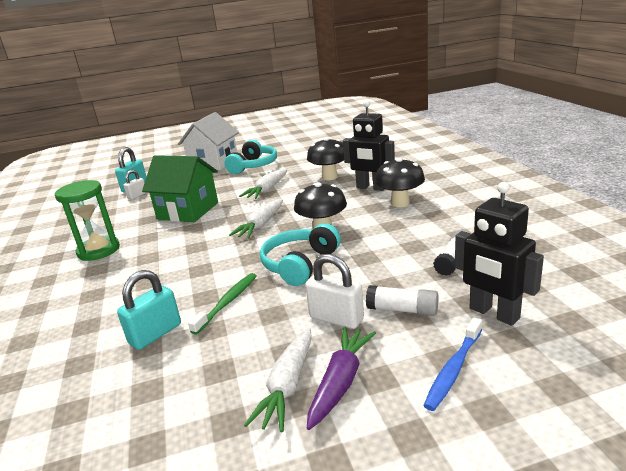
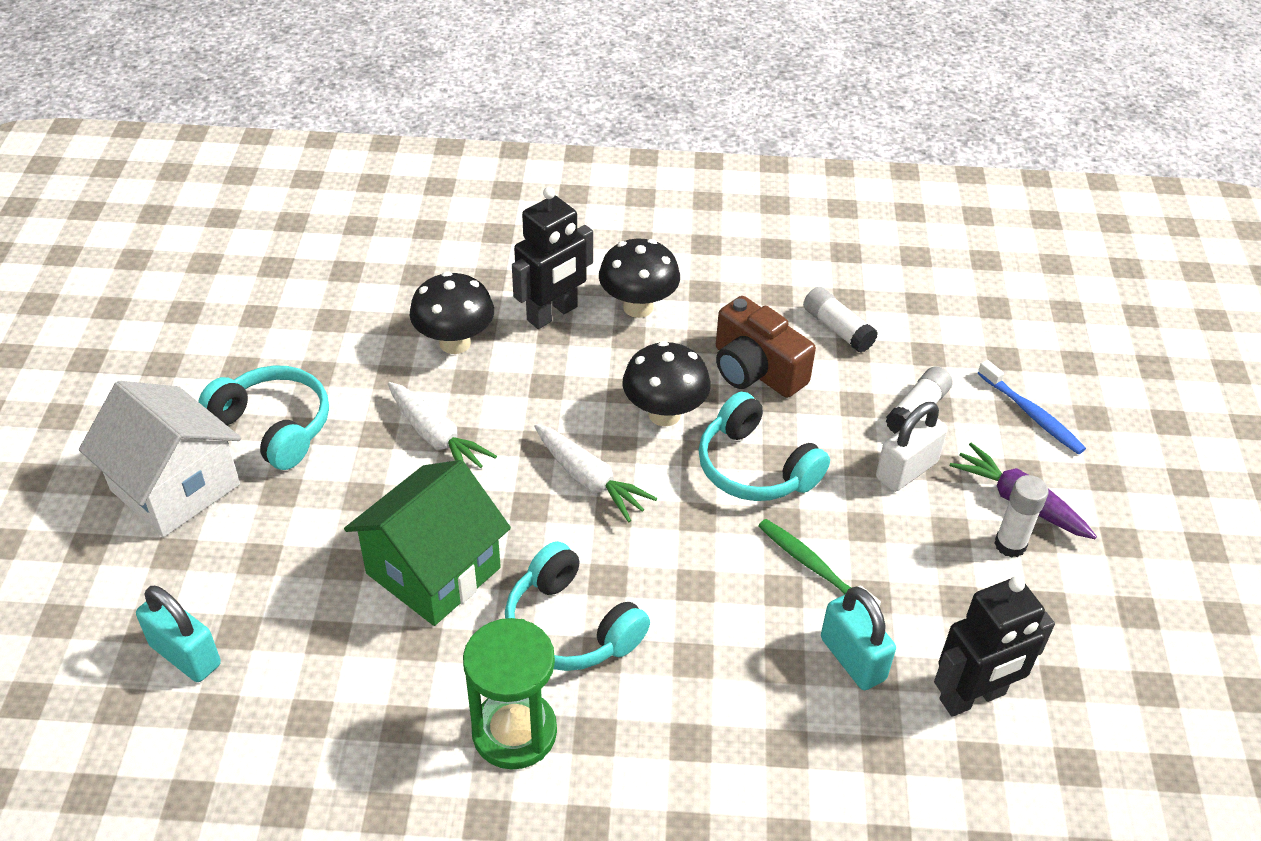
camera: 75 degrees left, 20 degrees up
(137, 196) = (254, 653): white padlock -> none
(162, 246) = (570, 627): none -> turquoise headphones
(288, 386) = (1010, 545): white carrot -> white glue stick
(383, 244) = (755, 370): none -> brown camera
(493, 313) = (958, 348): black robot -> black robot (973, 697)

